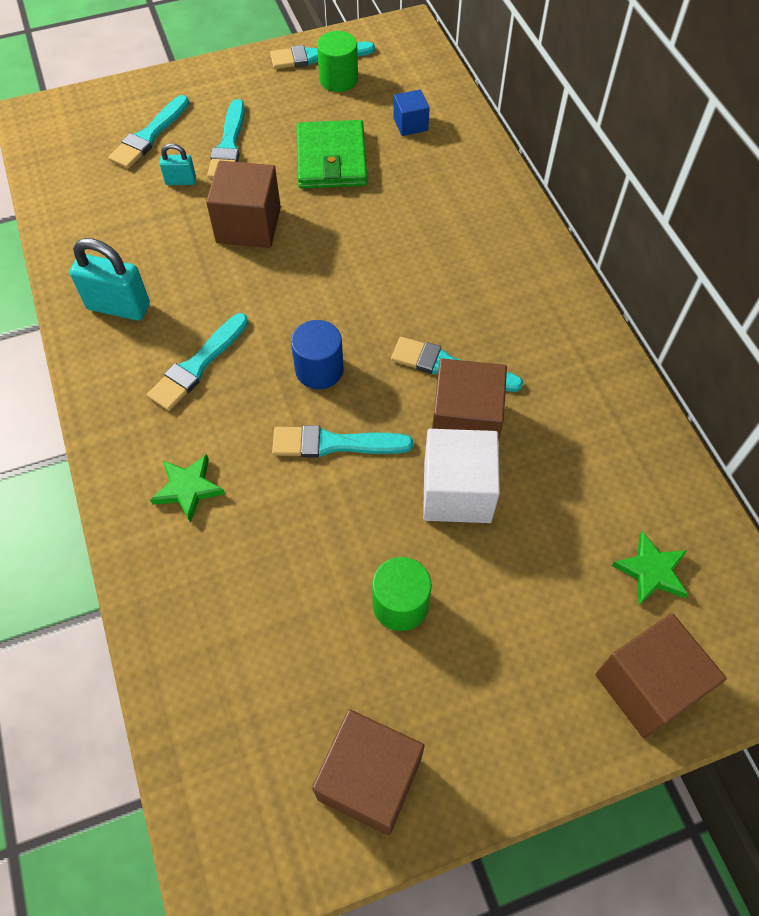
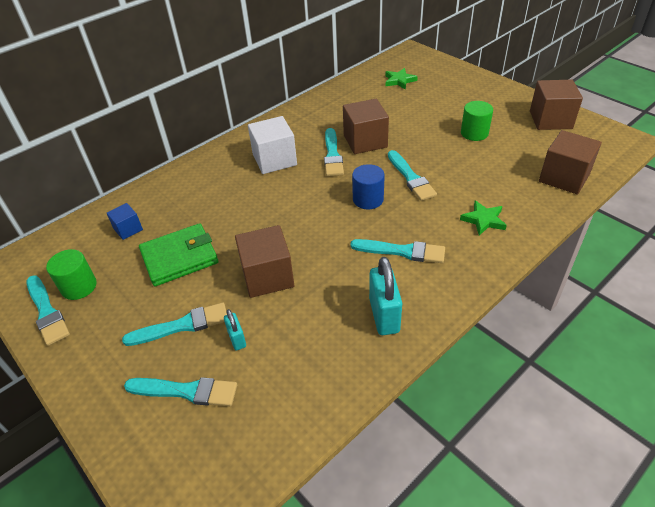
camera: 110 degrees left, 15 degrees down
(457, 492) = (405, 133): white cube -> white cube (274, 160)
(647, 686) = (448, 73): brown cube -> brown cube (564, 177)

